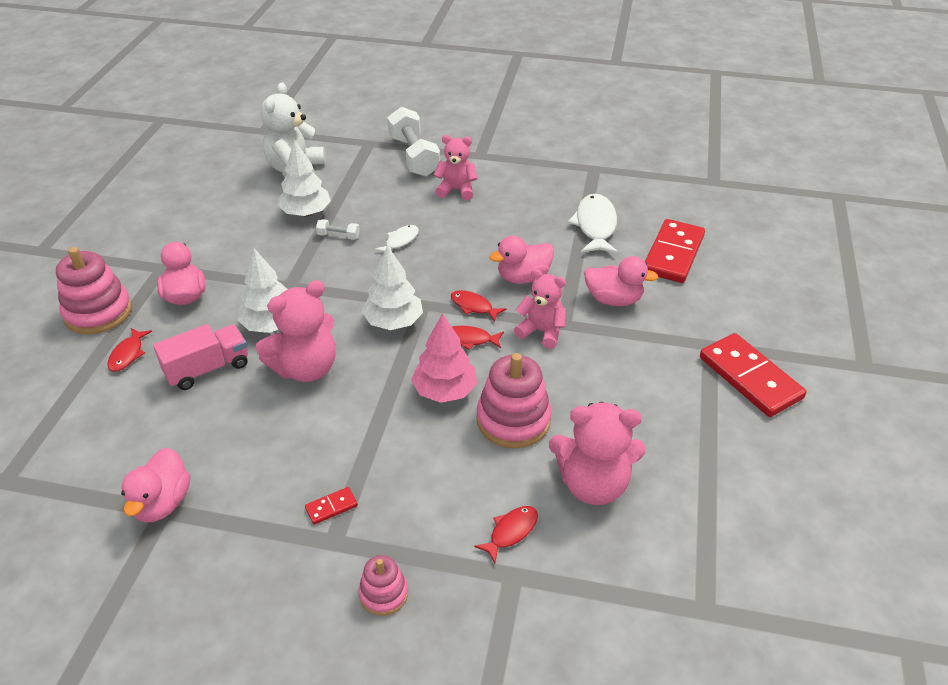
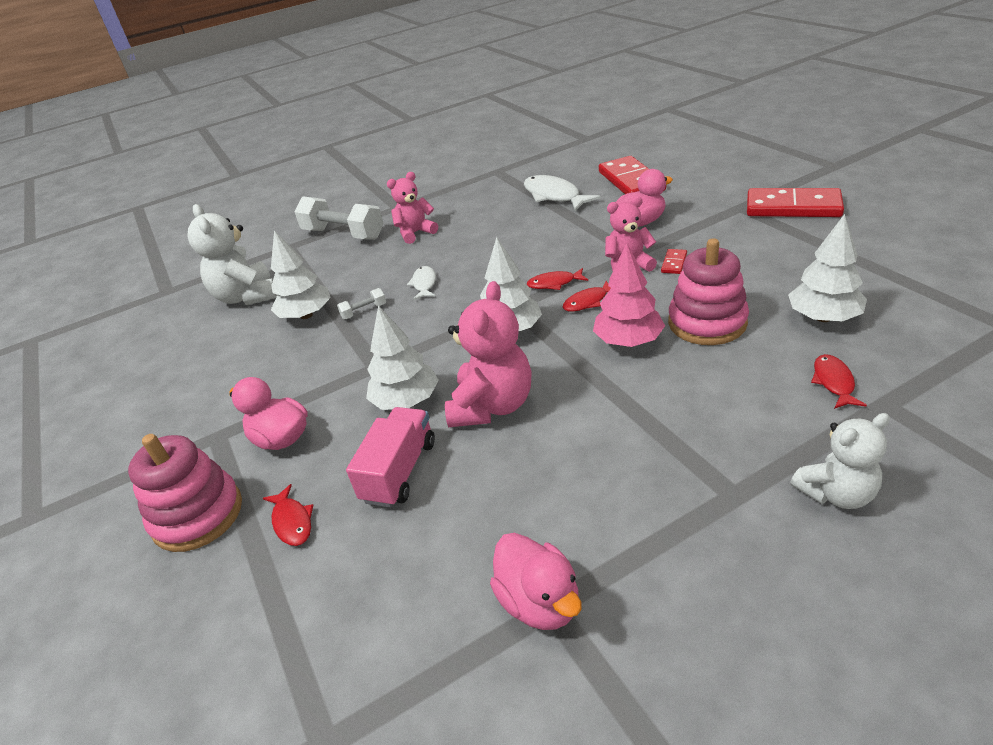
camera: 35 degrees left, 5 degrees down
(331, 507) = (689, 475): red domino -> red domino (674, 263)
(383, 593) = (836, 493): pink stacking toy -> white teddy bear
(523, 277) = (558, 248): pink duck -> none
(593, 484) = (823, 317): pink teddy bear -> white tree

